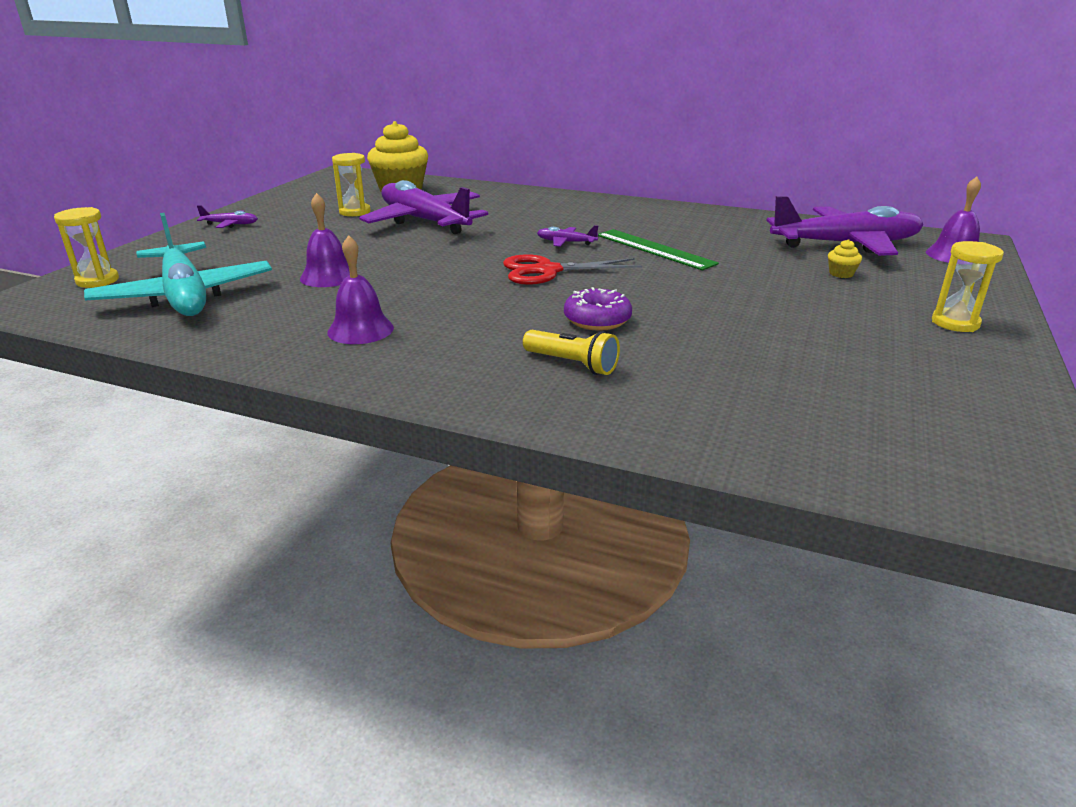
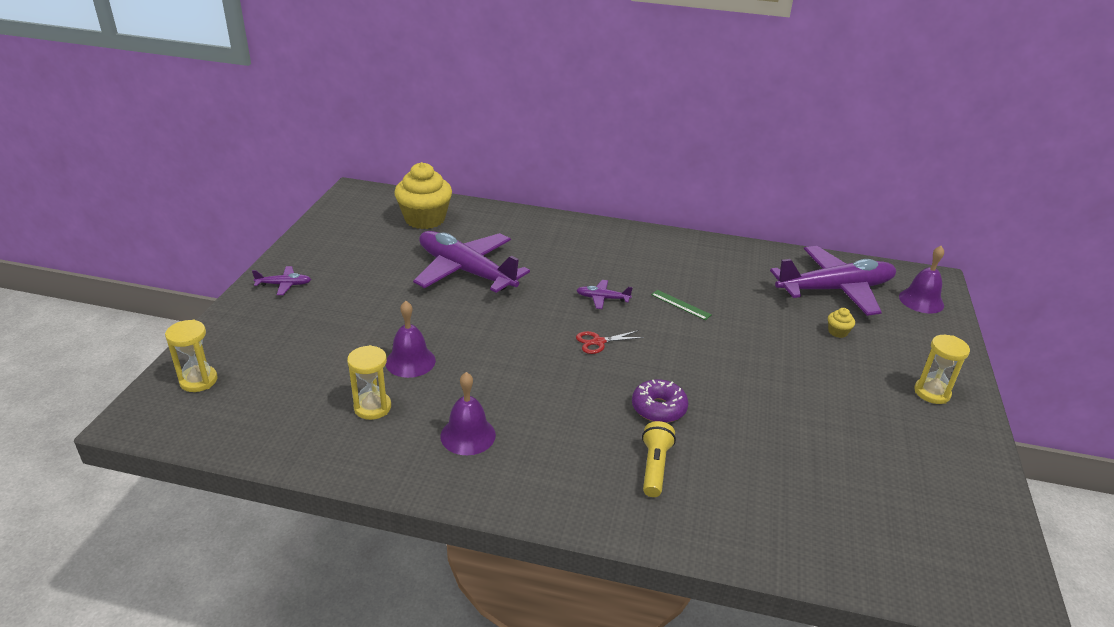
camera: 10 degrees left, 5 degrees up
(185, 296) = (292, 398): turquoise plane -> none
(355, 212) = (395, 259): yellow hourglass -> yellow hourglass (372, 407)
(547, 271) = (598, 342): red scissors -> red scissors, size x0.57
(572, 364) = (654, 467): yellow flashlight -> yellow flashlight turned 105 degrees counterclockwise
(655, 249) = (680, 304): green ruler -> green ruler, size x0.54

